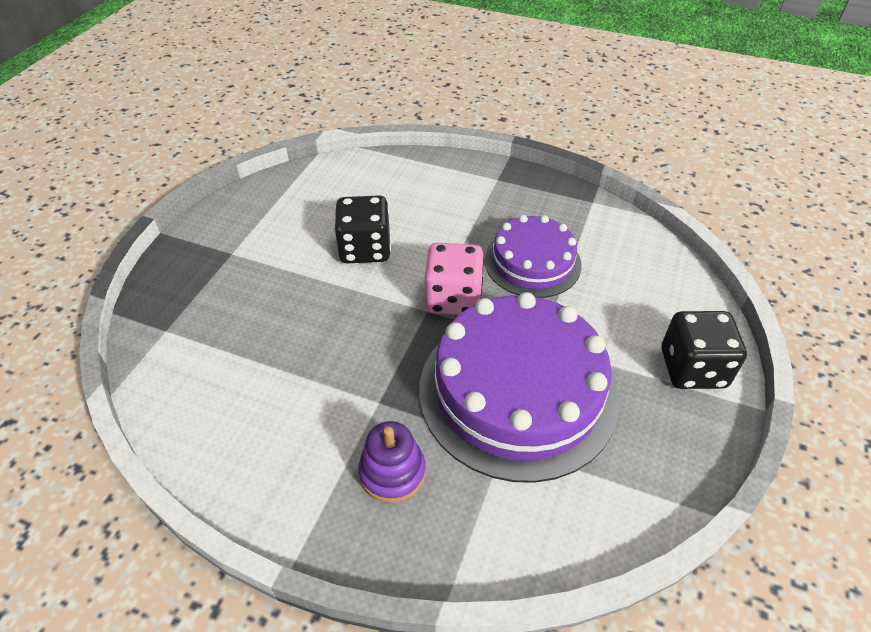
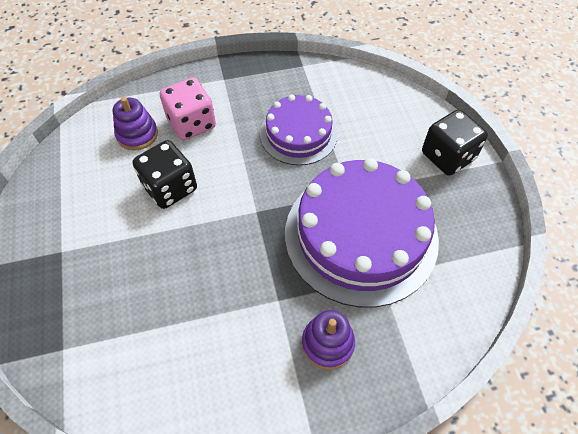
camera: 35 degrees left, 10 degrees up
(375, 191) = (137, 134): none -> purple stacking toy
(453, 298) = (267, 191): pink dice -> pink dice (191, 123)

